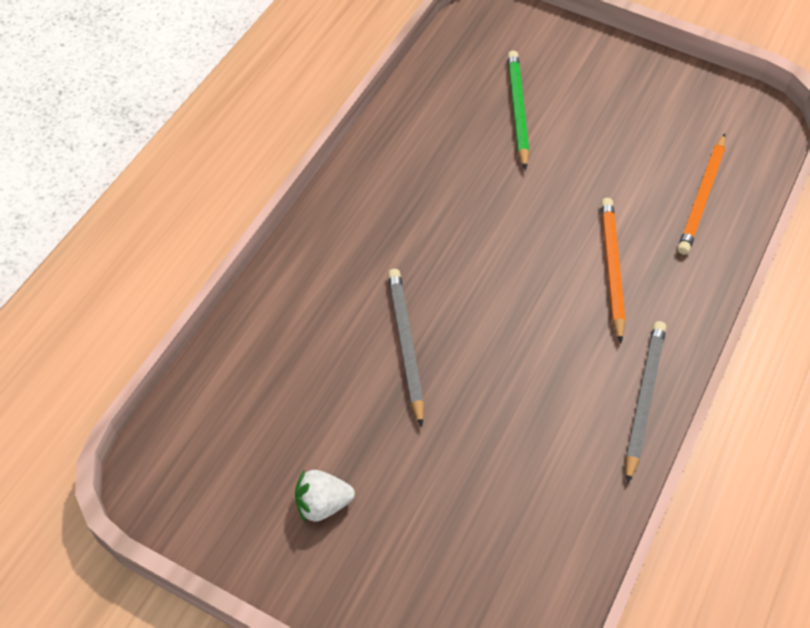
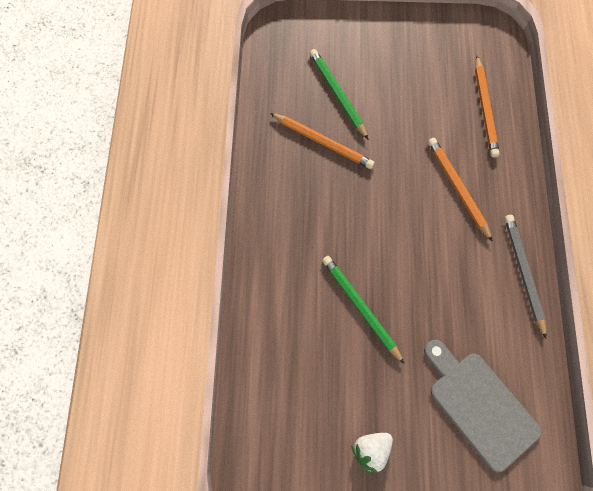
camera: 25 degrees left, 15 degrees up
(406, 345) = (360, 307): grey pencil -> green pencil
(468, 153) = (323, 142): none -> orange pencil
(493, 521) = (479, 405): none -> grey cutting board

